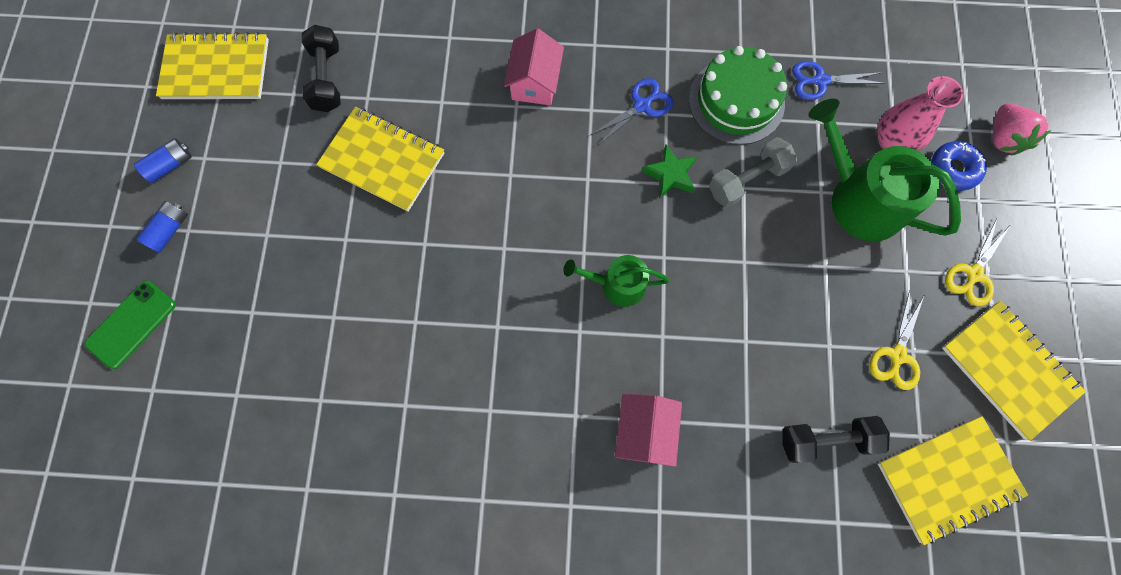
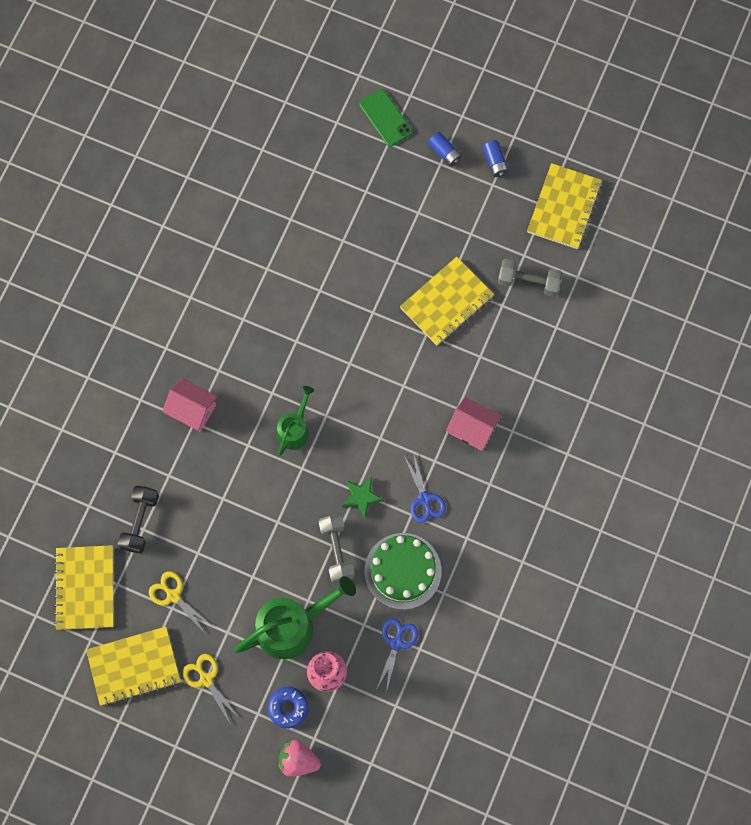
camera: 110 degrees right, 0 degrees up
(327, 78) = (528, 282): black dumbbell -> grey dumbbell

